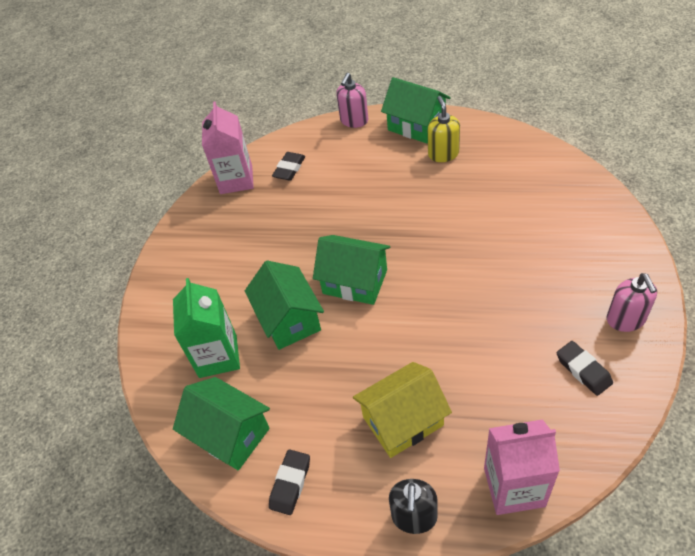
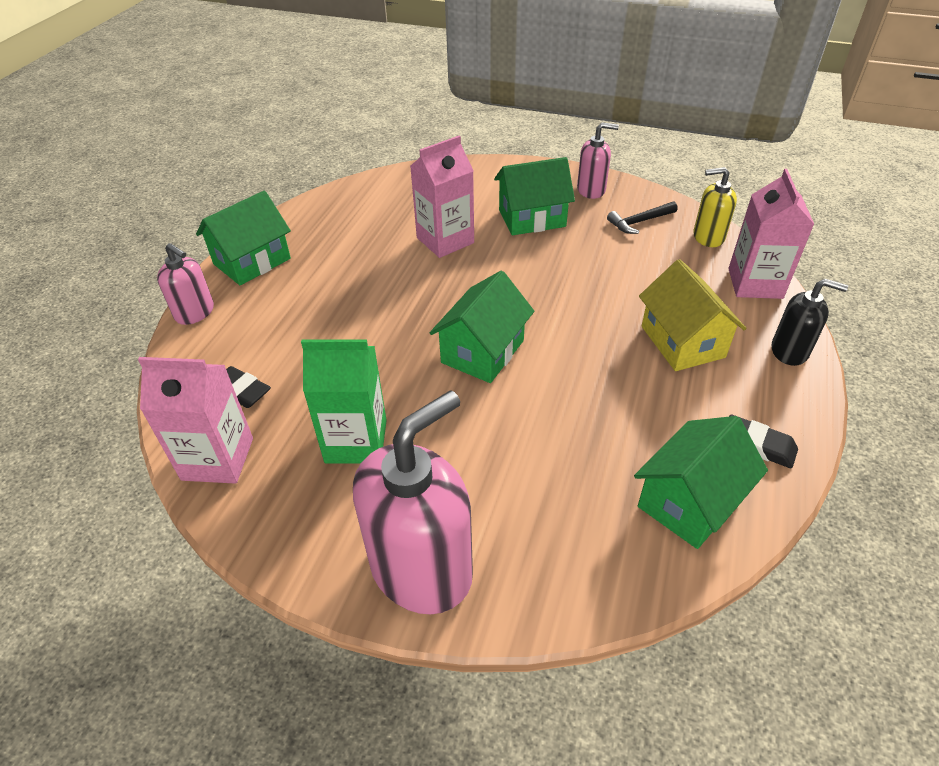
camera: 85 degrees left, 5 degrees down
(170, 293) = (422, 568): none -> pink soap dispenser
(218, 356) = (562, 507): green carton -> green carton (356, 441)
(289, 319) = (521, 421): green house -> green house (532, 218)
(443, 154) = (318, 250): yellow soap dispenser -> yellow soap dispenser (708, 237)
(486, 225) = (445, 240): none -> pink carton
(583, 370) = (639, 222): black eraser -> black hammer

